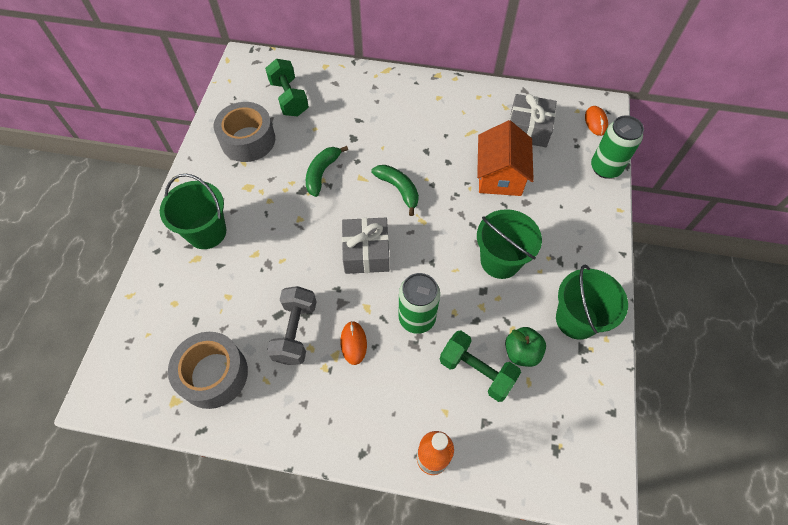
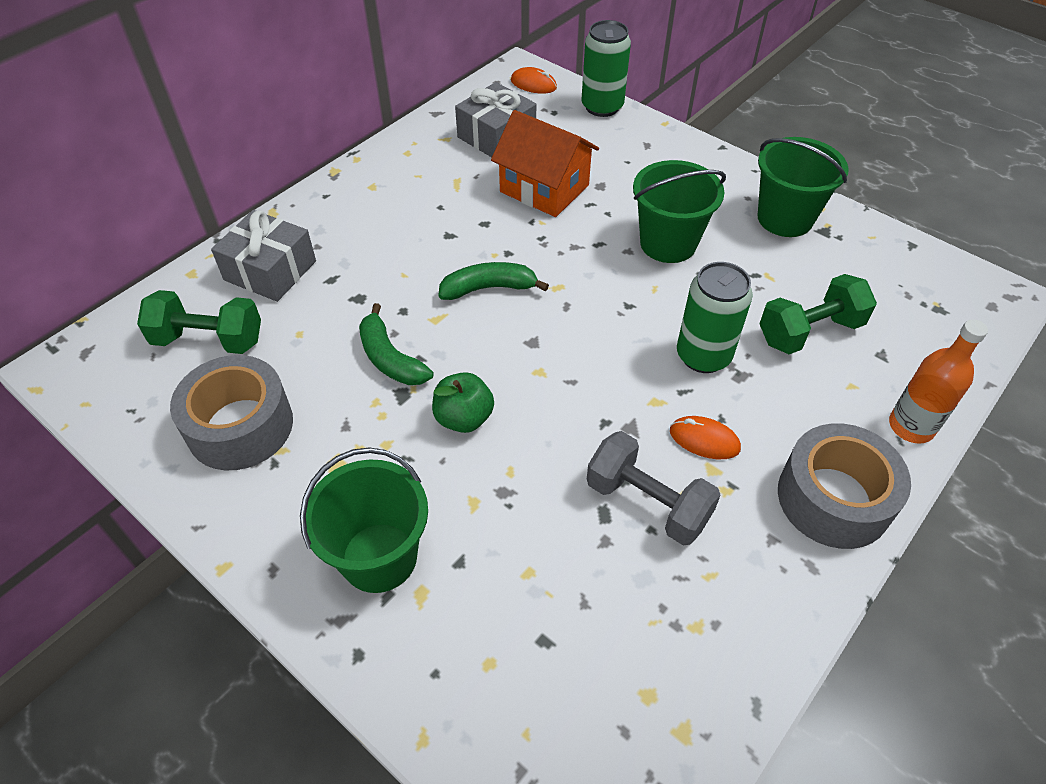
camera: 60 degrees left, 10 degrees down
(213, 374) = (663, 649): grey tape -> grey tape (833, 498)
(366, 252) = (566, 365): grey gift -> grey gift (270, 270)
(521, 352) = (804, 281): green apple -> green apple (464, 418)

